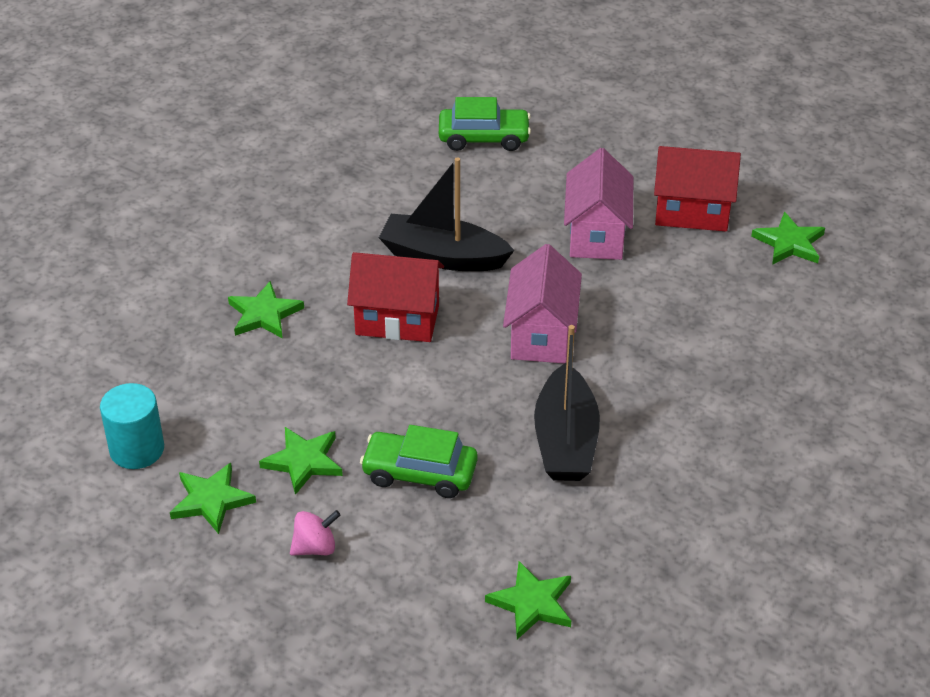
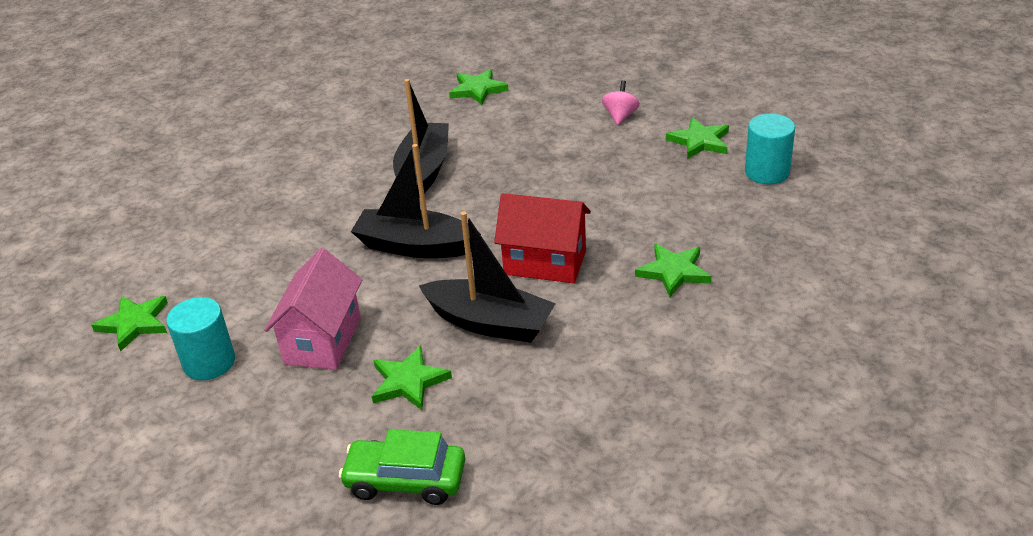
camera: 170 degrees left, 5 degrees down
(303, 461) = (630, 162): green star -> green star (408, 381)
(315, 547) = (620, 116): pink spinning top -> pink spinning top turned 120 degrees clockwise
(419, 473) = (541, 154): green car -> none
(541, 335) = (415, 246): pink house -> black boat
(692, 212) = (209, 362): red house -> turquoise cylinder

